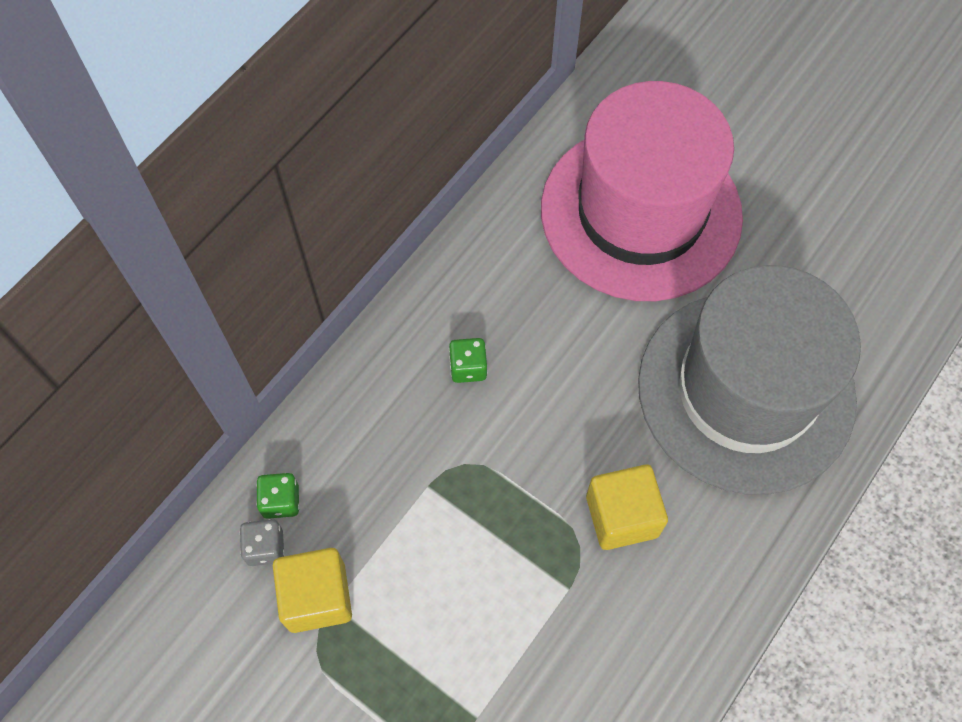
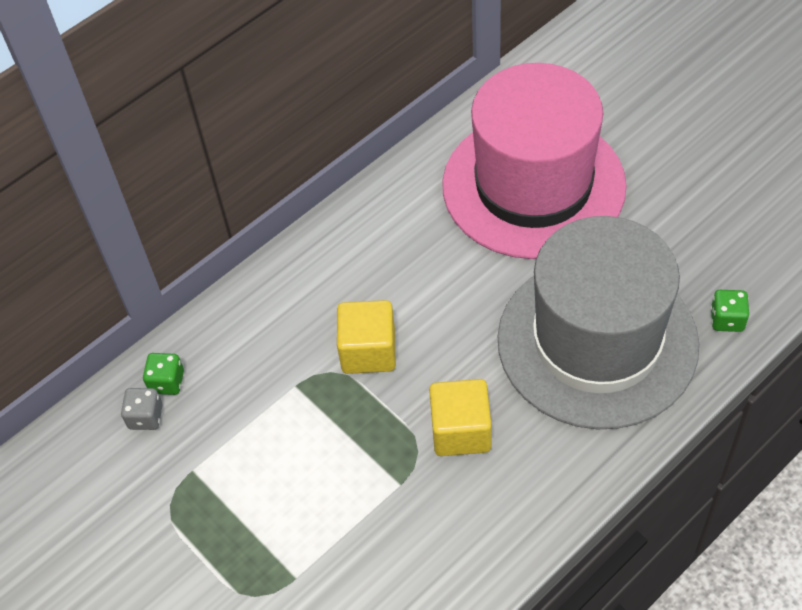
camera: 15 degrees right, 10 degrees down
(317, 597) = (180, 462): yellow cube -> yellow cube (368, 351)
(468, 367) = (351, 295): green dice -> green dice (727, 319)

